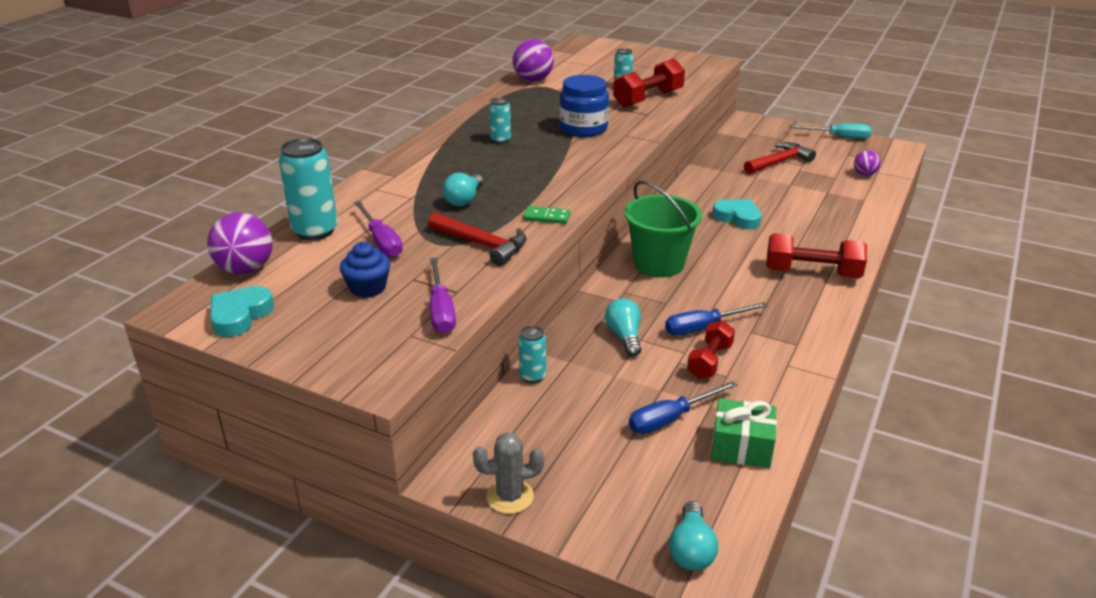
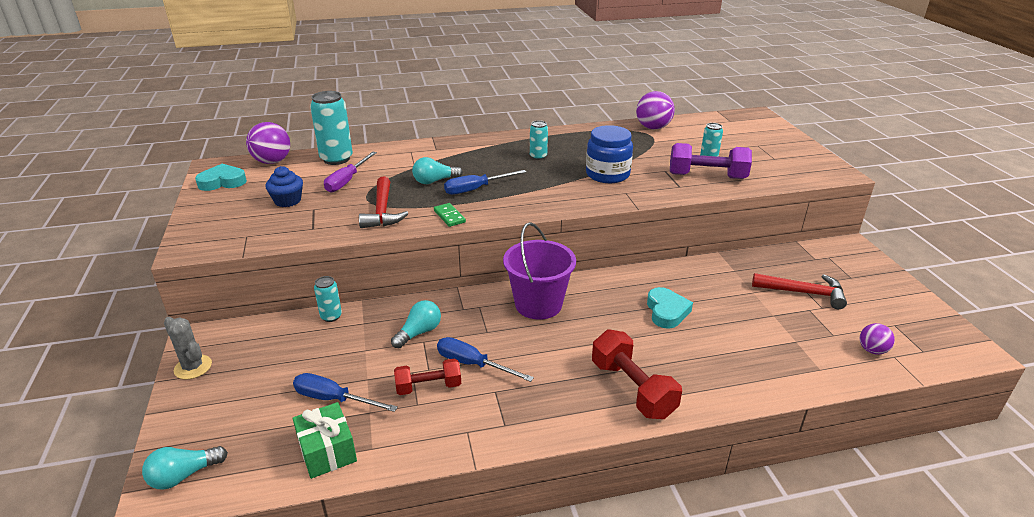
camera: 50 degrees right, 0 degrees up
(441, 310) = (284, 233): purple screwdriver -> none
(515, 187) = (476, 189): none -> blue screwdriver
(648, 99) = (707, 176): red dumbbell -> purple dumbbell
(659, 264) = (538, 304): green bucket -> purple bucket
(838, 137) = (920, 306): turquoise screwdriver -> none

